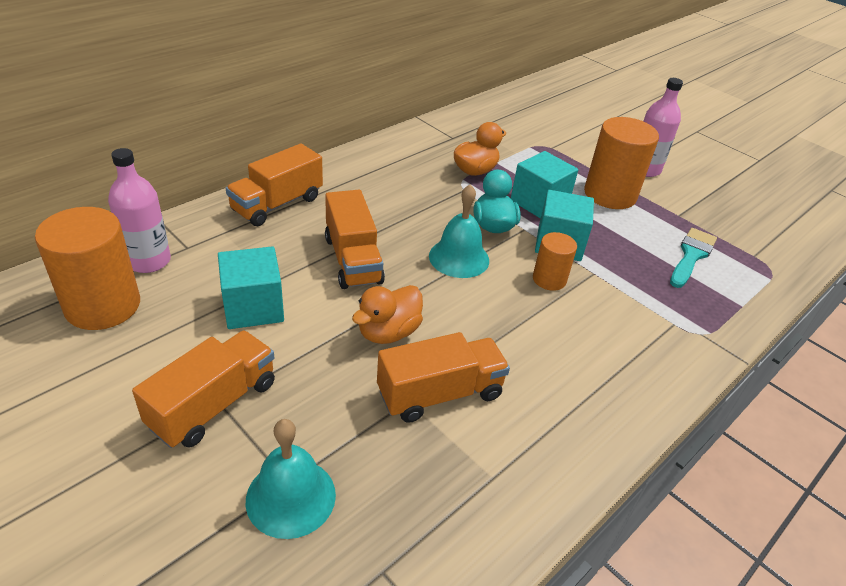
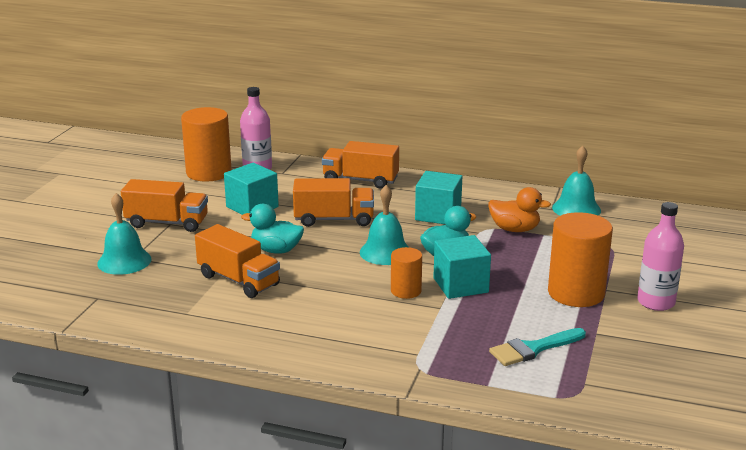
camera: 65 degrees right, 15 degrees down
(353, 260) = (334, 219): orange truck -> orange truck turned 135 degrees counterclockwise
(388, 332) = (276, 250): orange duck -> turquoise duck
(464, 128) = (576, 209): none -> turquoise bell
(539, 202) = (509, 265): turquoise cube -> turquoise cube (438, 215)
(691, 255) = (533, 349): turquoise brush -> turquoise brush turned 150 degrees clockwise

